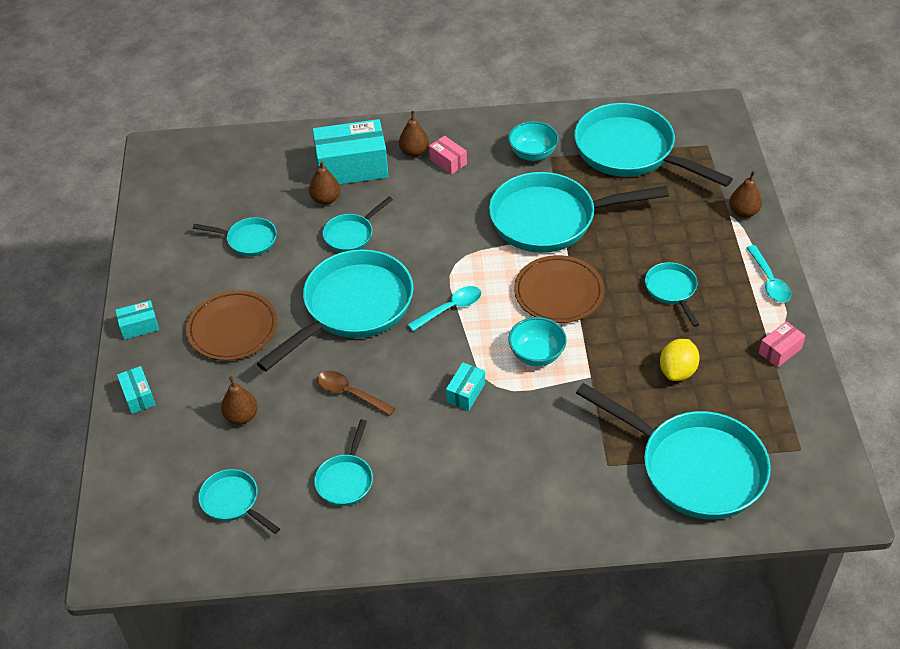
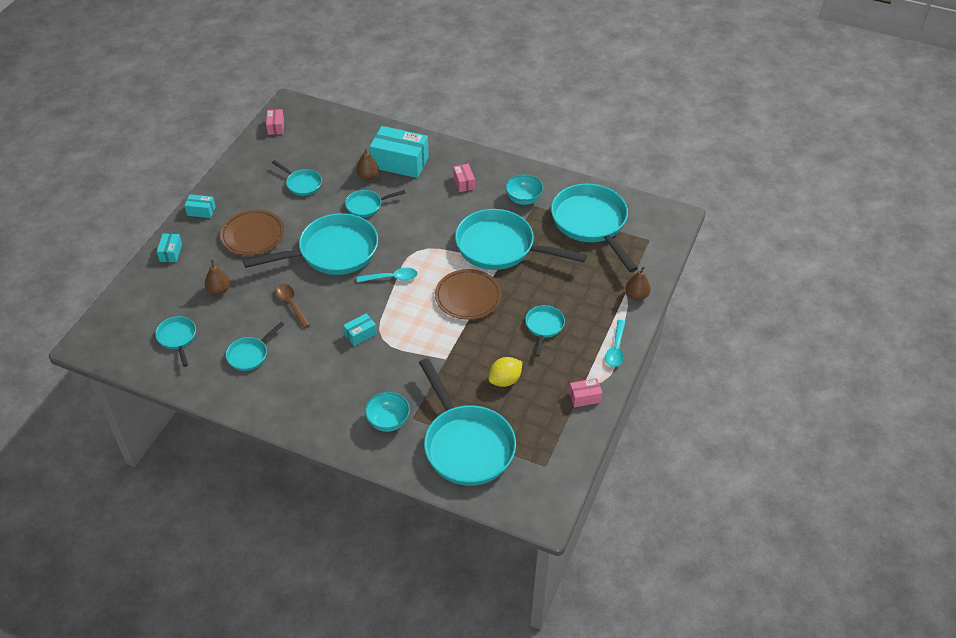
camera: 25 degrees right, 0 degrees up
(159, 183) = (276, 127): none -> pink box
(414, 152) = (447, 168): brown pear -> none
(536, 354) = (423, 330): turquoise bowl -> turquoise bowl (388, 421)

